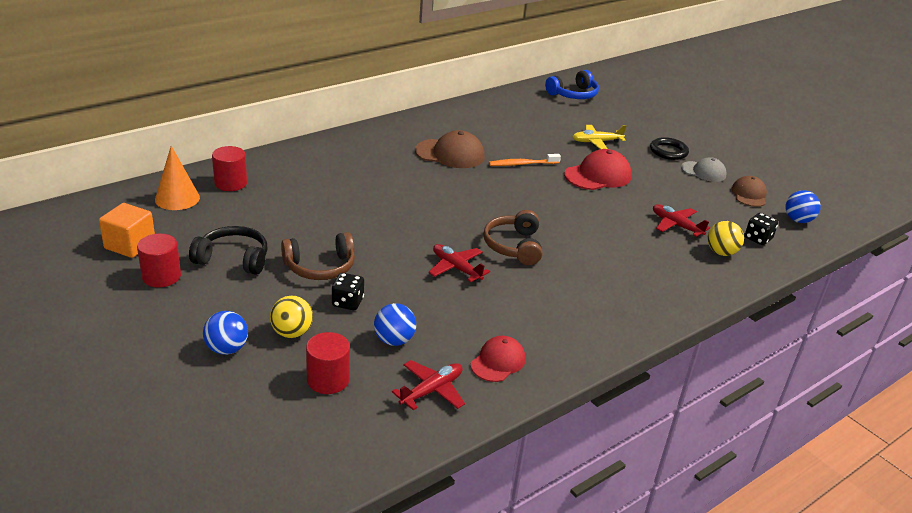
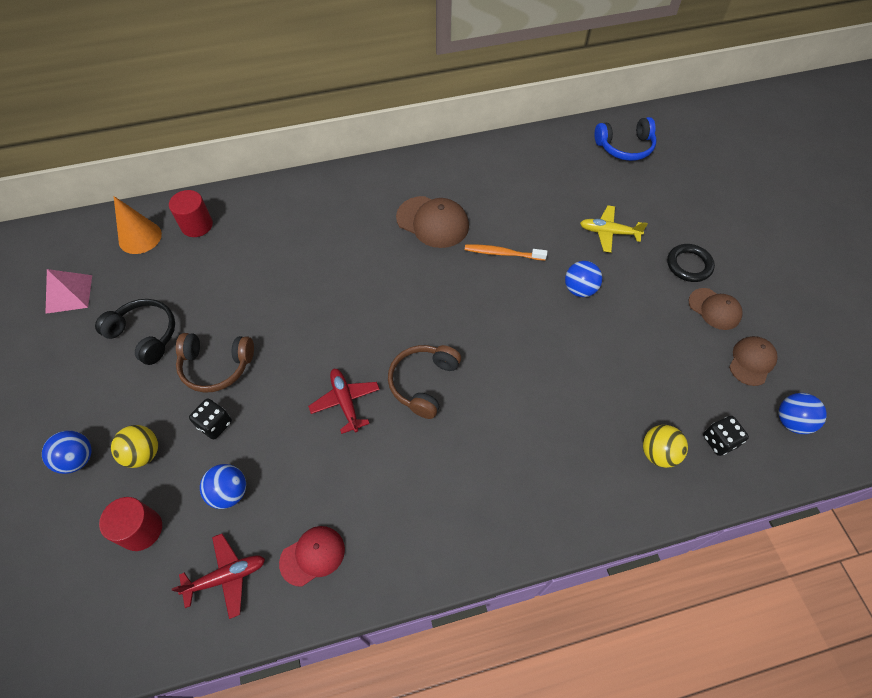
camera: 25 degrees right, 25 degrees up
(130, 245) = (69, 294): orange cube -> pink pyramid
(161, 276) = (73, 344): red cylinder -> none
(598, 175) = (579, 289): red cap -> blue ball
(676, 225) = (628, 394): red plane -> none
(703, 172) = (714, 309): grey cap -> brown cap

